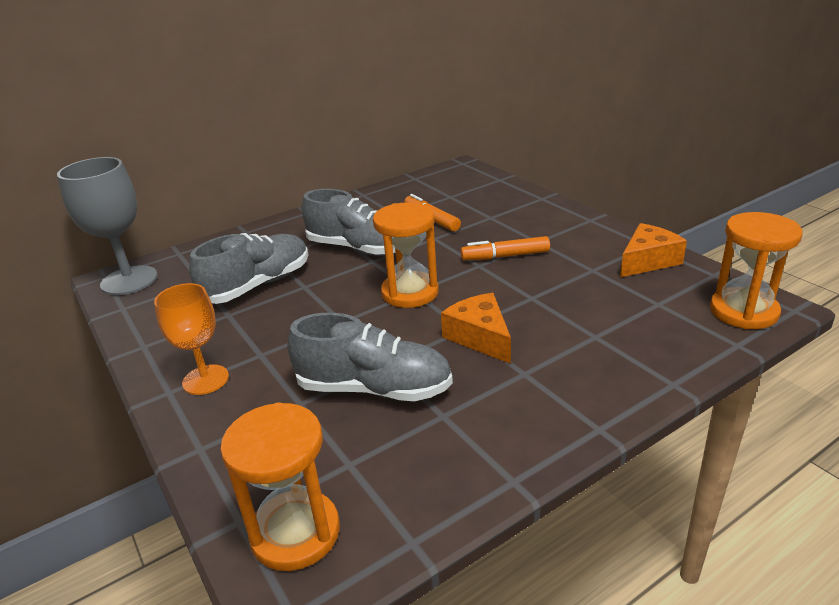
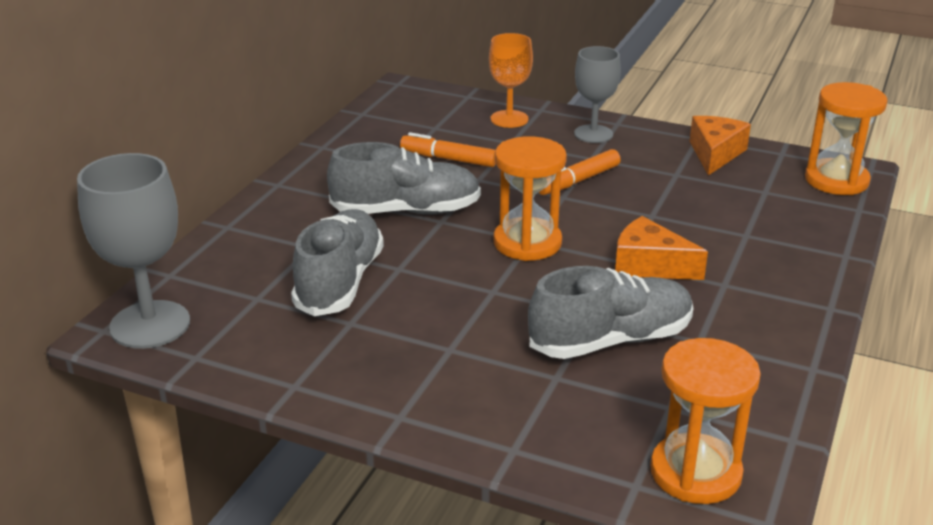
camera: 35 degrees left, 0 degrees up
(205, 380) = (425, 391): orange goblet -> orange goblet (509, 119)
(560, 224) = (593, 134): none -> grey goblet

